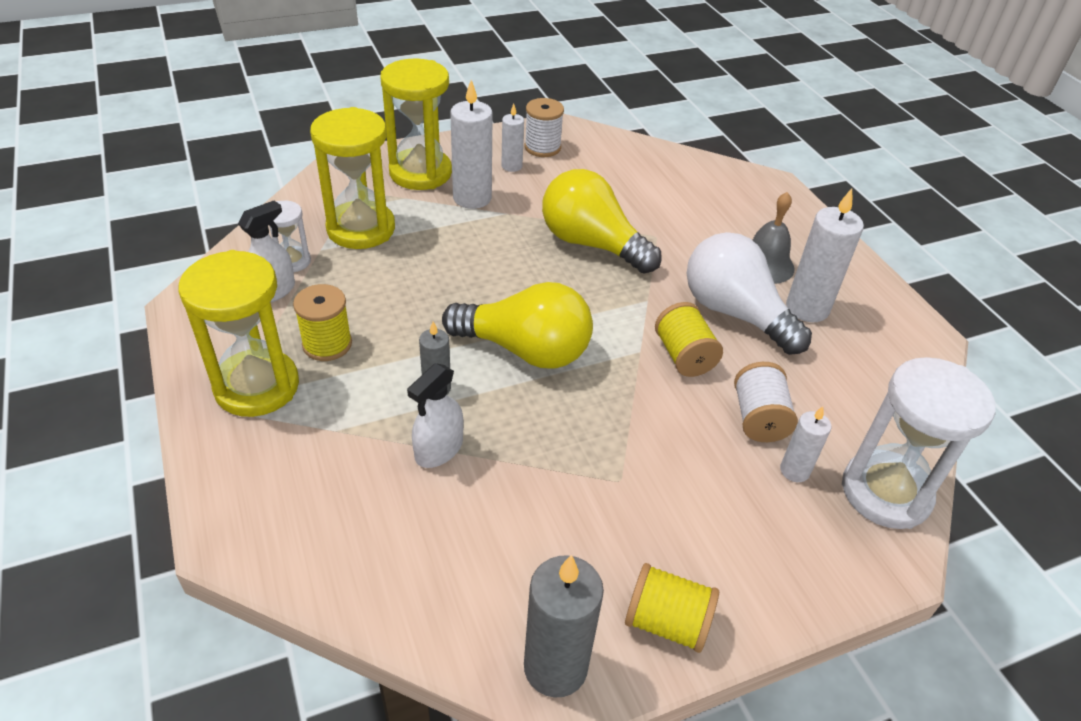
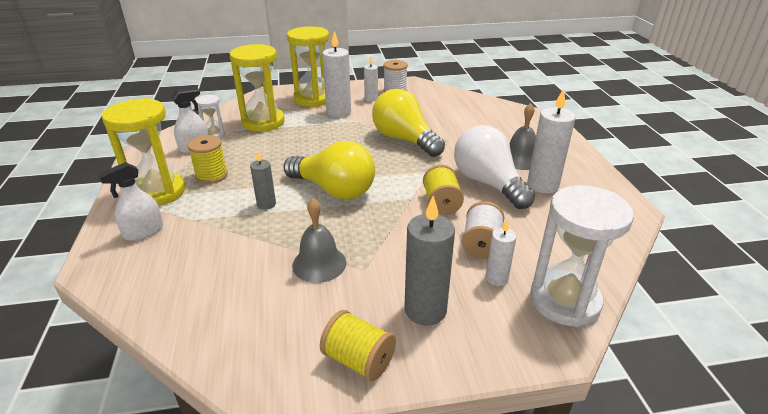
camera: 15 degrees right, 10 degrees down
(439, 449) = (250, 237): white spray bottle -> white spray bottle (143, 232)
(555, 667) = (263, 376): grey candle -> grey candle (425, 310)
(556, 481) = (319, 263): none -> grey bell

